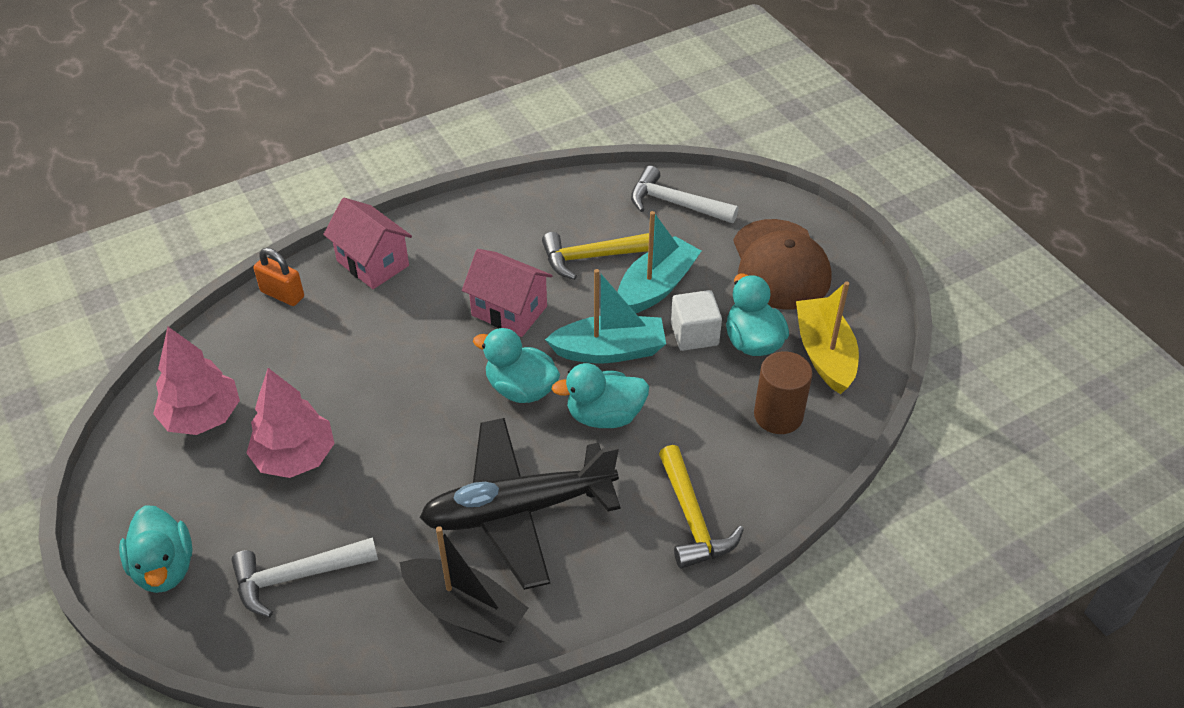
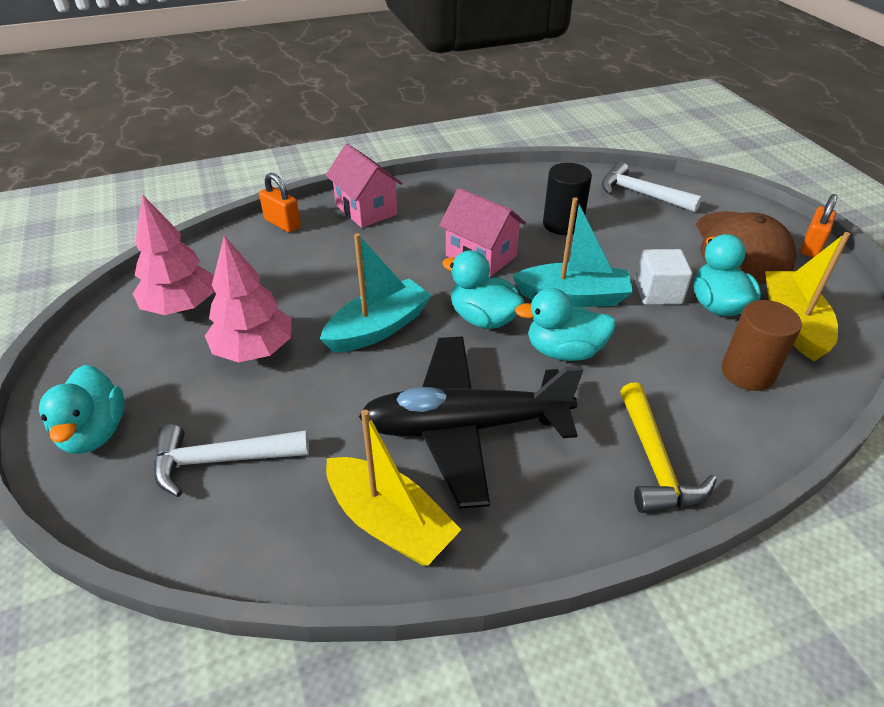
camera: 10 degrees right, 5 degrees down
(465, 610) = (390, 522): black boat -> yellow boat
(592, 257) = (562, 224): yellow hammer -> black cylinder
(656, 287) = (621, 252): turquoise boat -> turquoise boat (378, 328)
(850, 255) = (811, 246): none -> orange padlock

